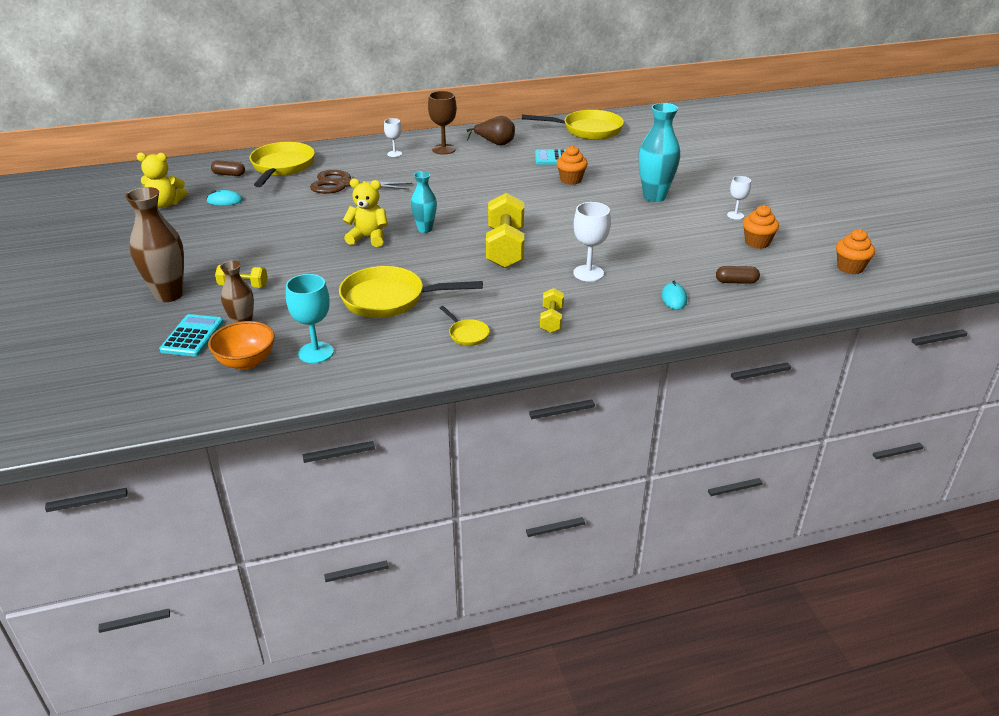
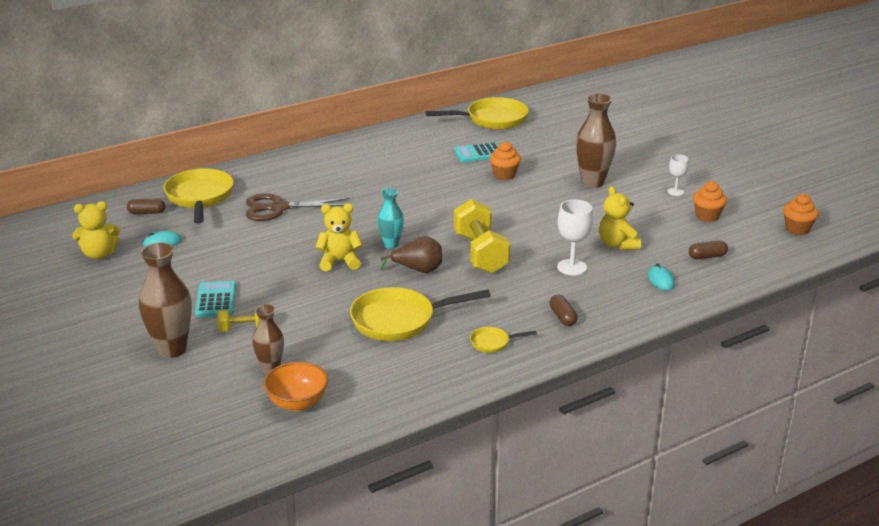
camera: 15 degrees left, 5 degrees down
(192, 336) = (226, 387): turquoise calculator -> turquoise calculator (216, 300)
(316, 353) = (360, 383): turquoise goblet -> none
(394, 154) = (310, 168): white goblet -> none
(443, 149) = (359, 157): brown goblet -> none
(467, 334) = (493, 343): yellow pan -> yellow pan turned 135 degrees clockwise
(495, 143) = (408, 145): brown pear -> brown pear (418, 270)
(551, 320) = (562, 317): yellow dumbbell -> brown capsule
(647, 258) = (617, 244): none -> yellow teddy bear
(654, 197) = (592, 182): turquoise vase -> brown vase

